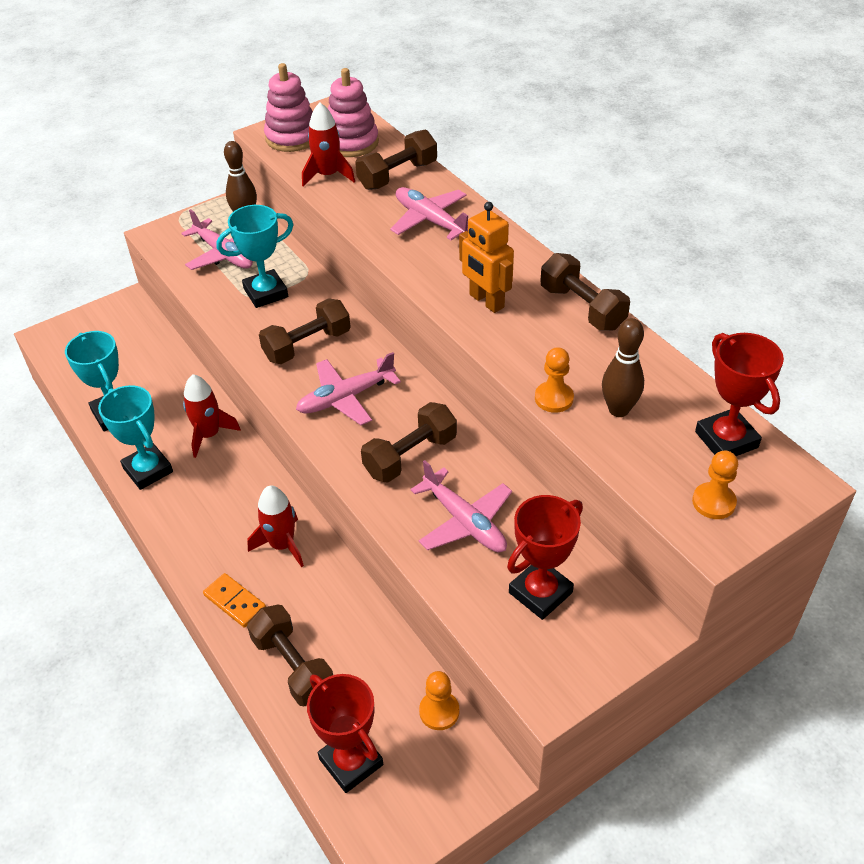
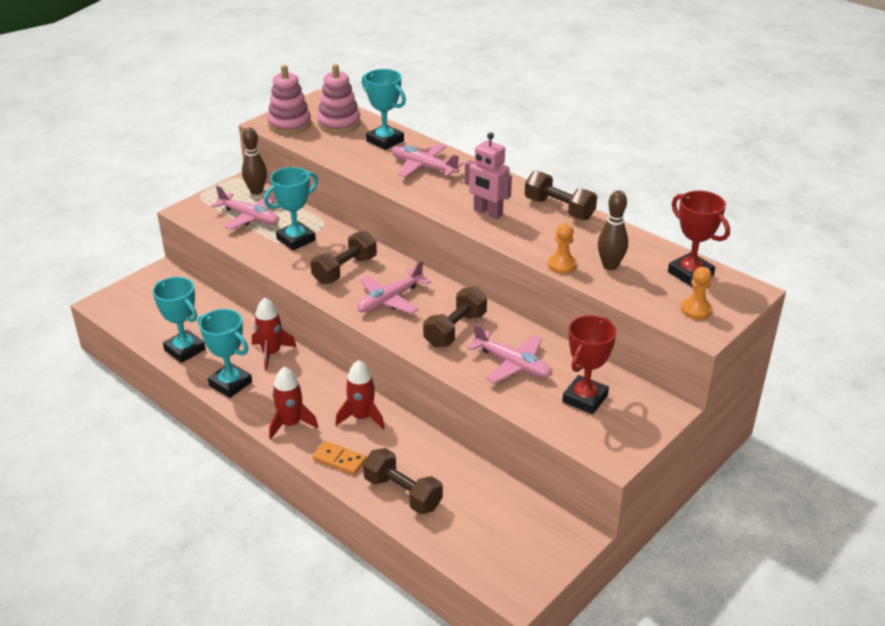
camera: 15 degrees left, 10 degrees down
(328, 175) = (330, 146): red rocket -> red rocket (290, 424)
(351, 762) = (472, 545): red trophy -> none
(397, 175) = (385, 141): brown dumbbell -> turquoise trophy
(439, 711) = (525, 502): orange pawn -> none
(486, 301) = (487, 213): orange robot -> pink robot

